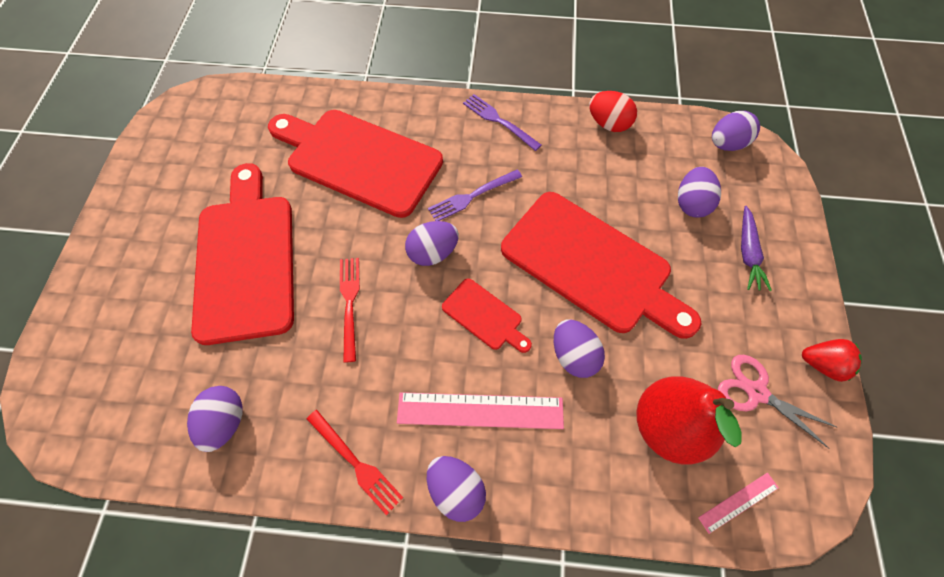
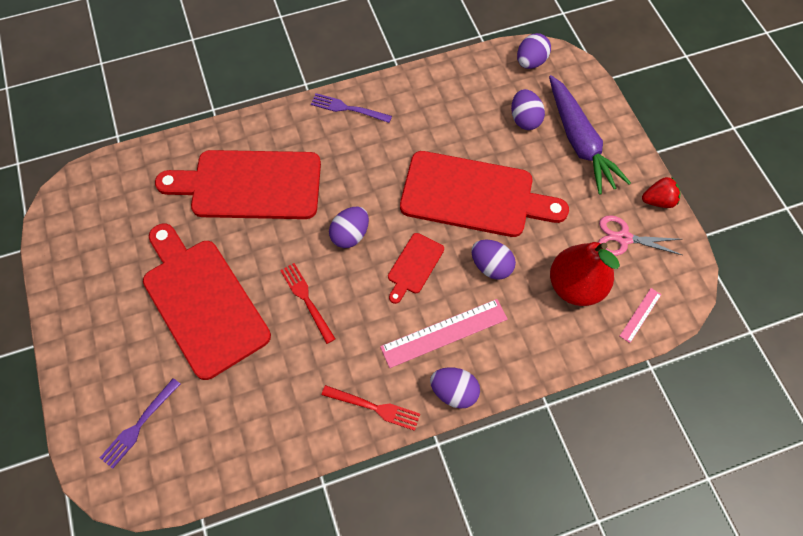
camera: 25 degrees left, 0 degrees up
(225, 421) = (260, 425): purple egg -> none
(472, 196) = (358, 179): purple fork -> purple fork (139, 425)
(485, 316) = (414, 266): red cutting board -> red cutting board turned 105 degrees clockwise
(608, 124) = (435, 78): red egg -> none
(748, 253) = (579, 142): purple carrot -> purple carrot, size x1.90

